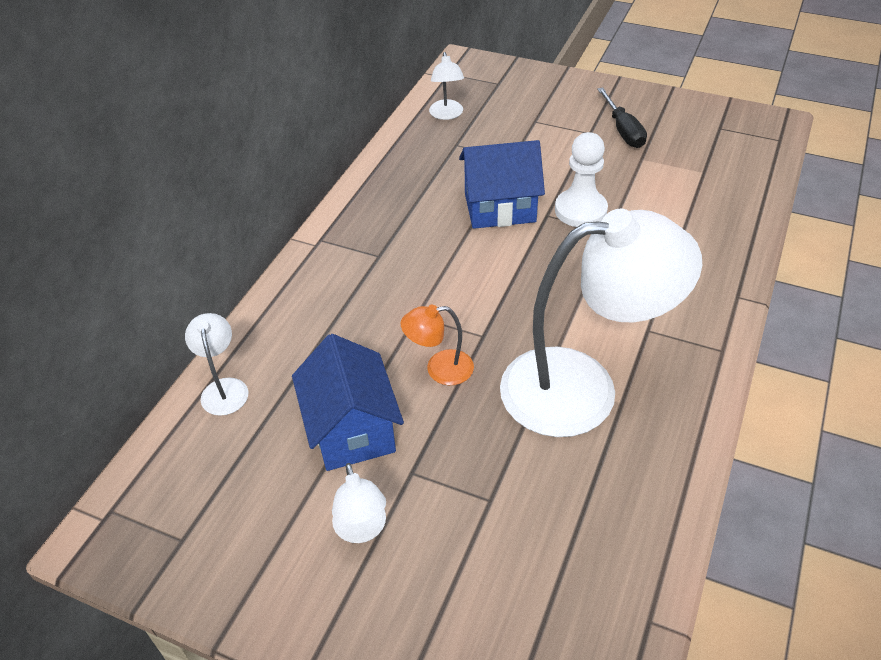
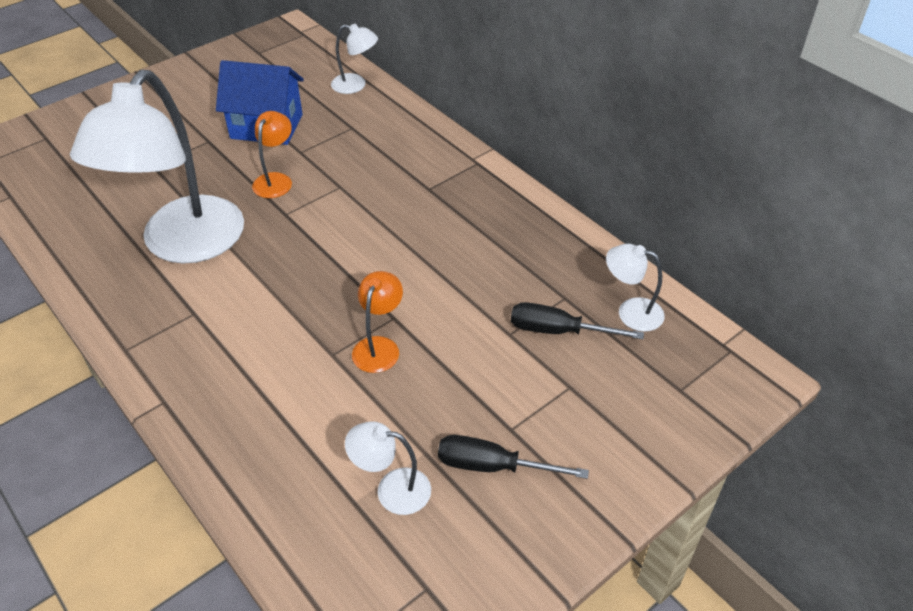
camera: 115 degrees right, 0 degrees up
(362, 530) = (192, 111): white lamp -> white lamp (392, 489)
(491, 138) = (558, 331): none -> black screwdriver
(500, 208) = (431, 287): blue house -> none
(580, 210) = (379, 346): white pawn -> orange lamp

